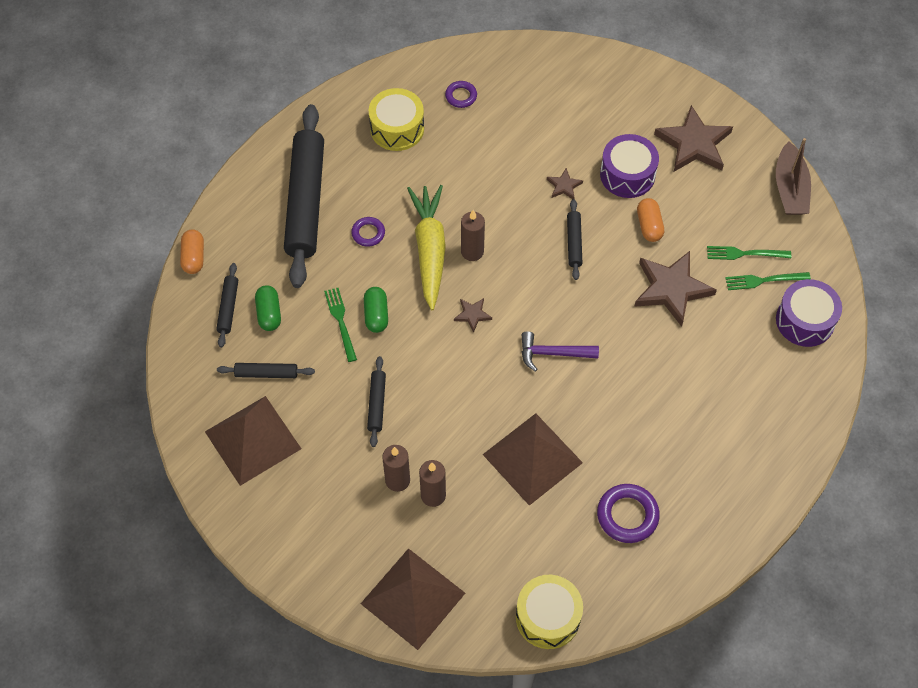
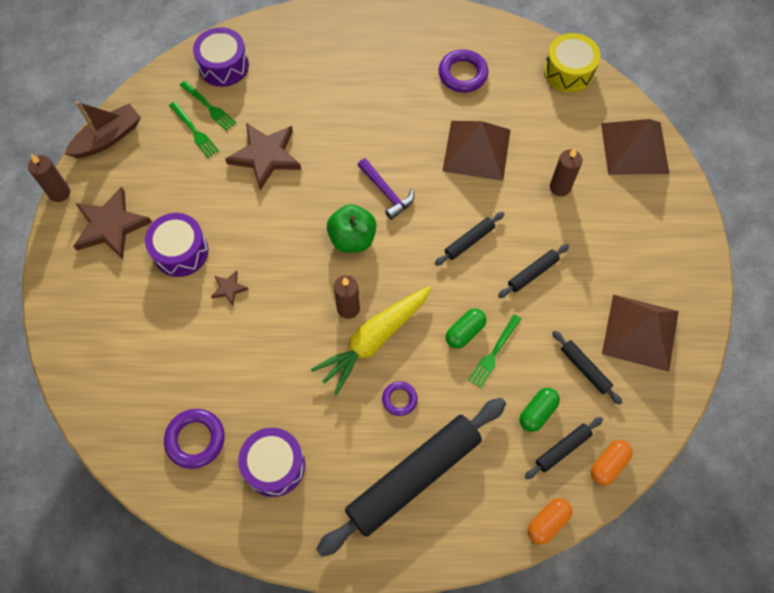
camera: 130 degrees left, 5 degrees up
(397, 128) = (274, 465): yellow drum -> purple drum
(397, 480) = (572, 216): brown candle -> brown candle (59, 193)
(461, 96) = (195, 439): purple ring -> purple ring, size x1.66
(472, 315) = (403, 266): brown star -> none
(531, 297) = (352, 238): none -> green apple
(574, 242) = (278, 244): black rolling pin -> black rolling pin (469, 241)
(649, 226) = (219, 205): orange capsule -> orange capsule (608, 465)

